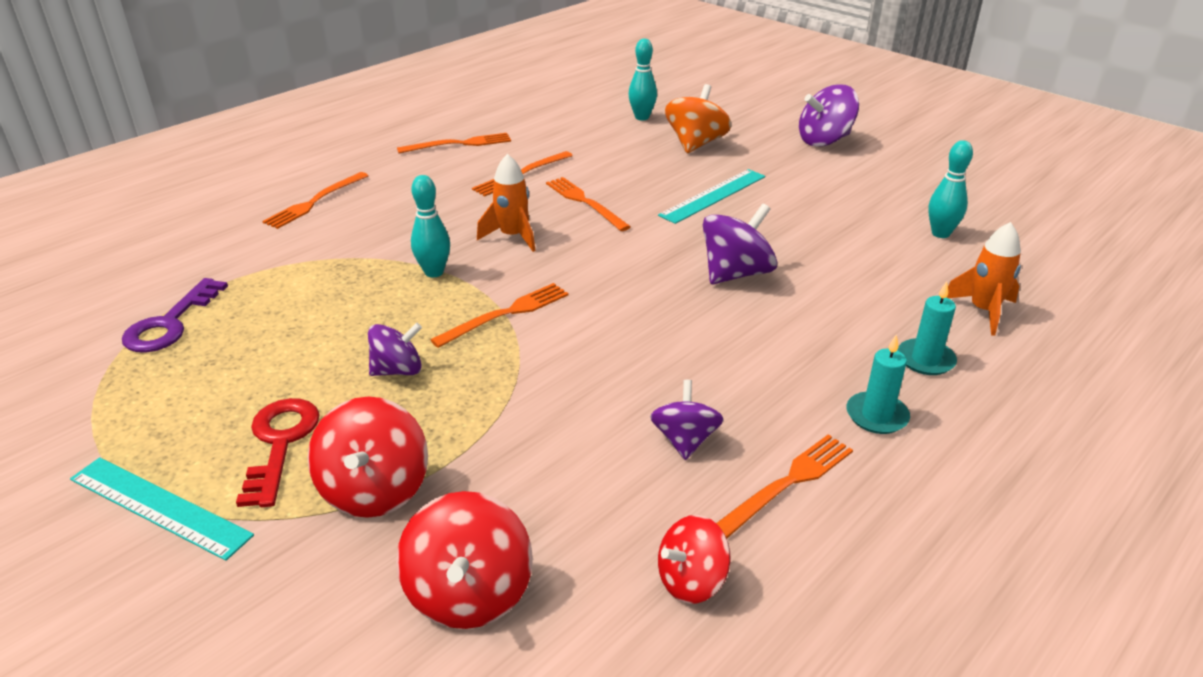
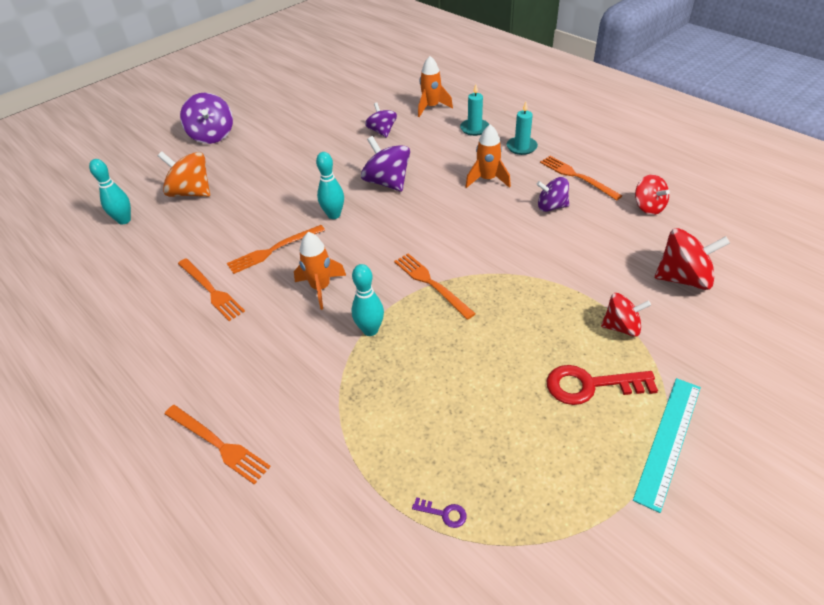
camera: 85 degrees left, 10 degrees up
(170, 323) = (444, 513): purple key -> purple key, size x0.44
(375, 490) = (621, 327): red spinning top -> red spinning top, size x0.66
(398, 370) = (501, 334): purple spinning top -> purple spinning top (382, 131)
(459, 144) = (123, 340): orange fork -> none
(713, 196) = (281, 187): turquoise ruler -> none
(758, 370) = (487, 179): none -> orange rocket
(940, 233) = (351, 109): turquoise bowling pin -> turquoise bowling pin (334, 215)

